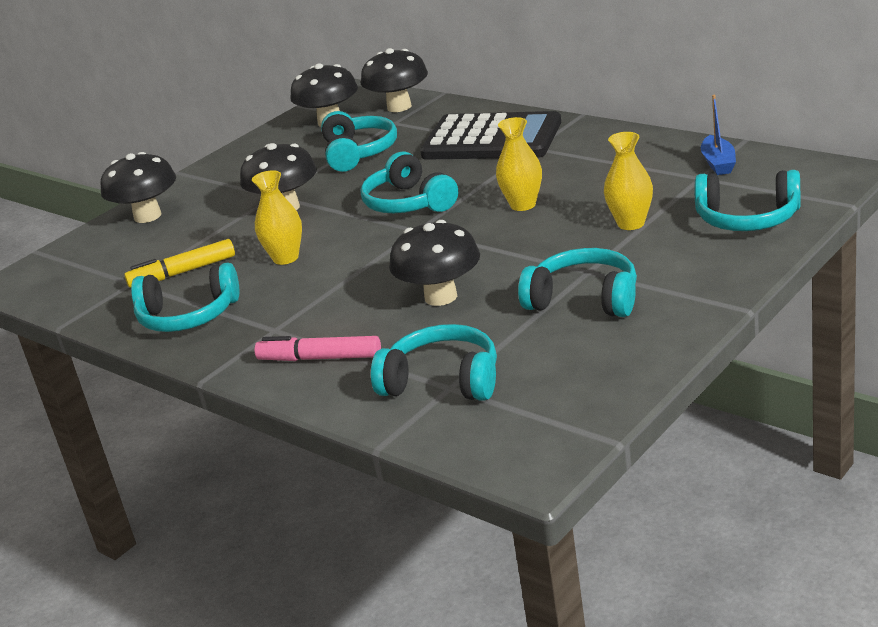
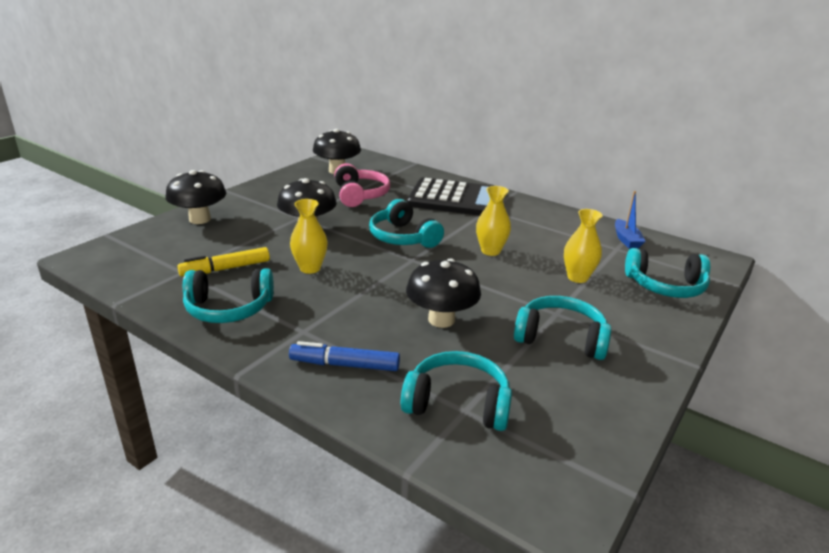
camera: 10 degrees left, 0 degrees up
(320, 358) = (345, 365): pink marker -> blue marker
(358, 153) = (360, 195): turquoise headphones -> pink headphones
(399, 107) = (385, 168): black mushroom -> none

